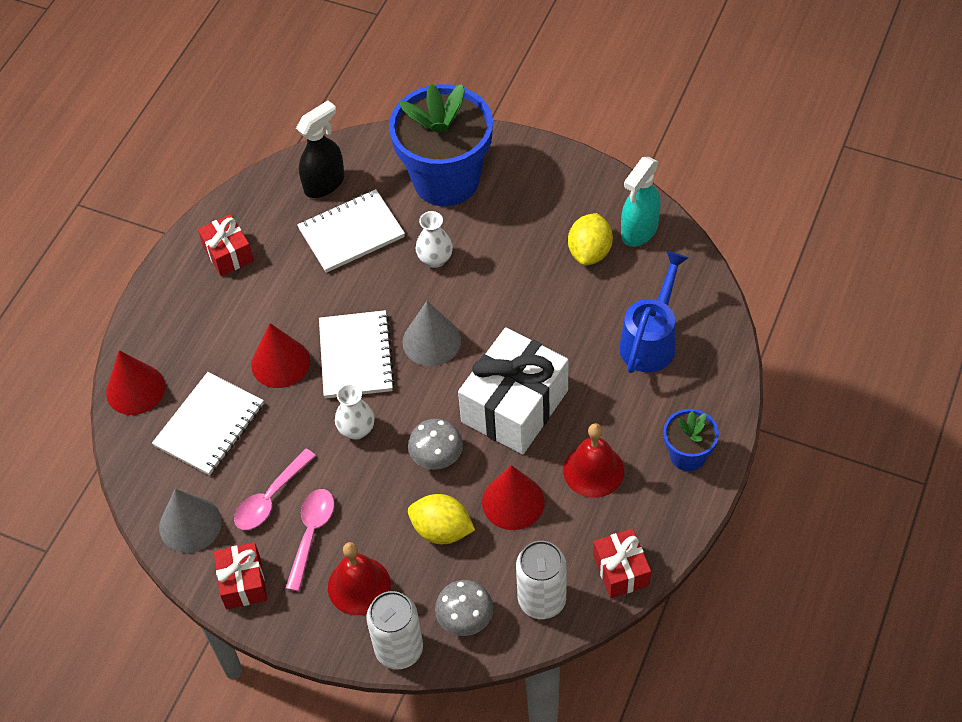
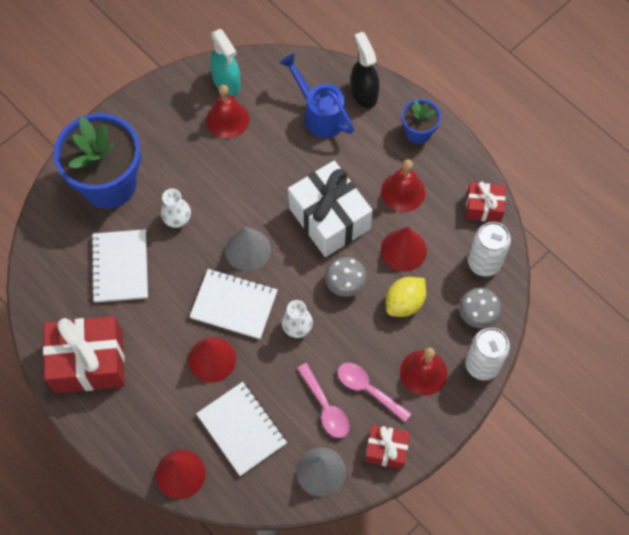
camera: 70 degrees left, 10 degrees up
(228, 254) = (89, 362): red gift -> red gift, size x1.87
(324, 183) = (61, 268): black spray bottle -> black spray bottle (364, 93)
(590, 252) = (227, 119): yellow lemon -> red bell

